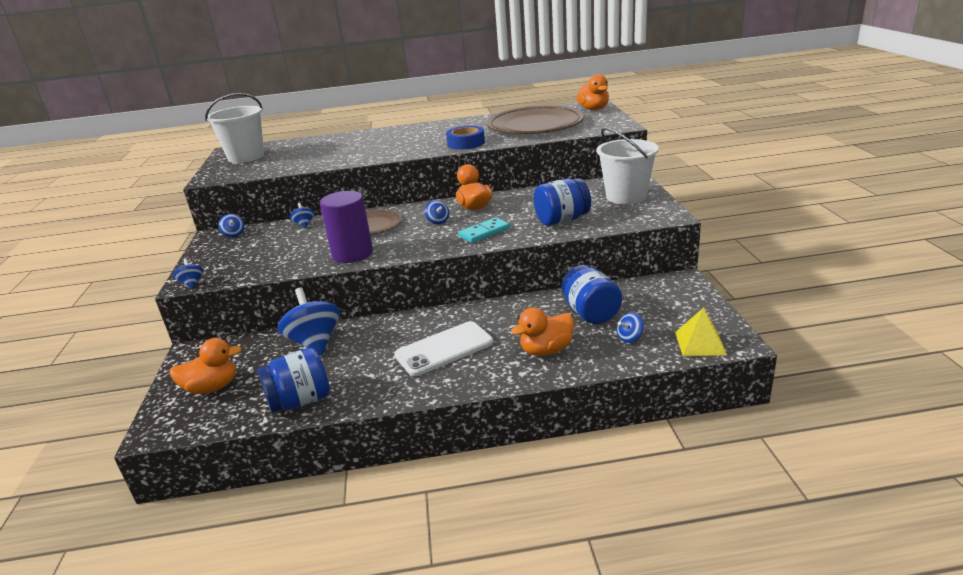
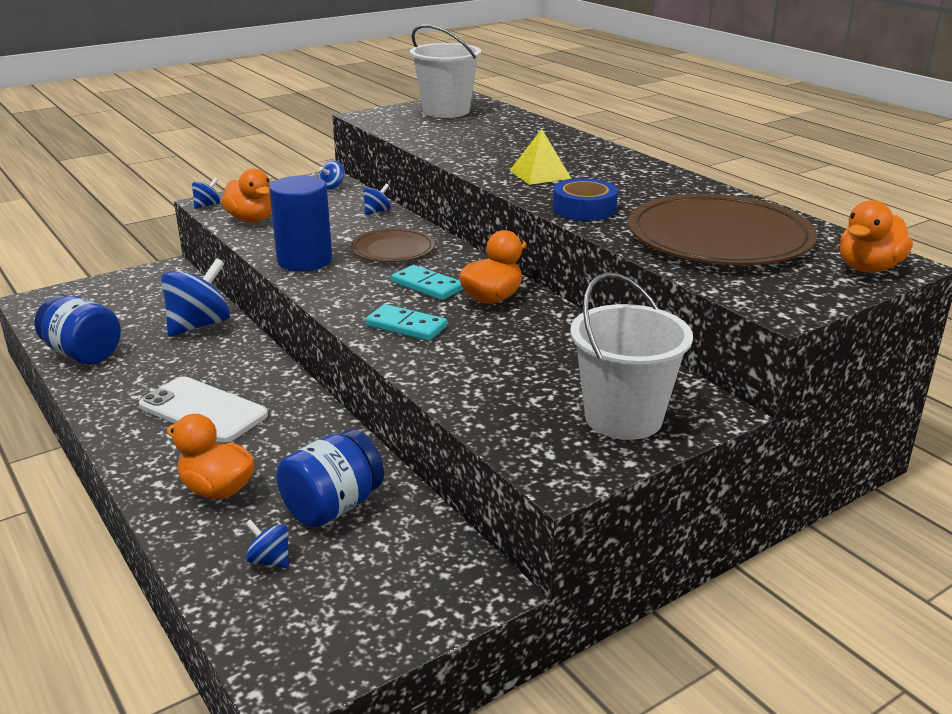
camera: 60 degrees right, 0 degrees up
(212, 387) = (104, 301): orange duck -> orange duck (251, 220)
(352, 254) = (304, 260): purple cylinder -> blue cylinder
(438, 221) = (427, 286): blue spinning top -> turquoise domino
(562, 220) = (483, 377): blue jar -> none
(700, 343) = (273, 641): yellow pyramid -> yellow pyramid (540, 174)

